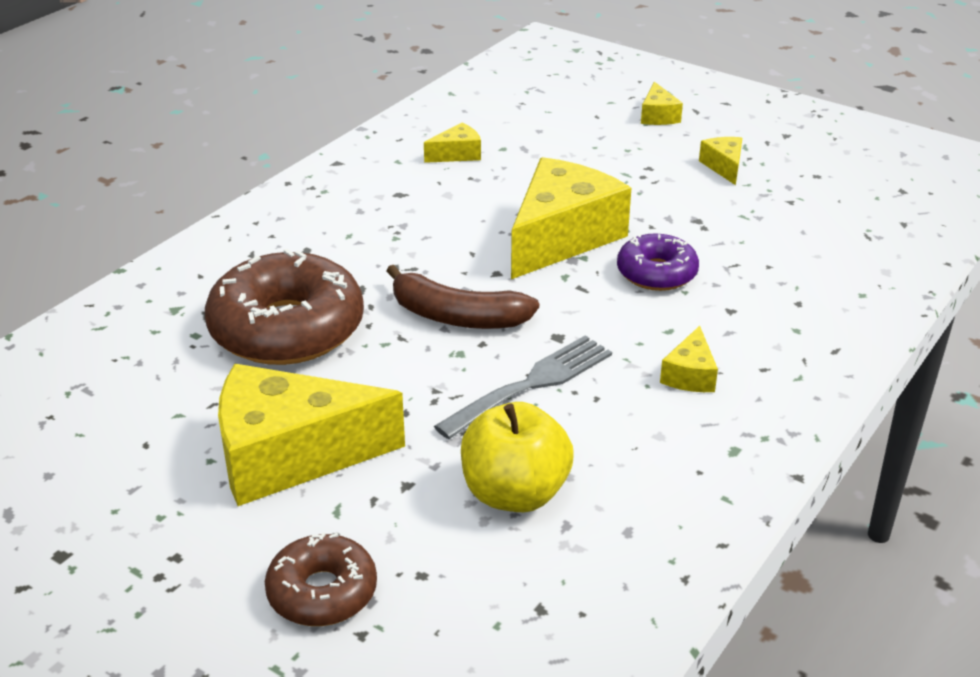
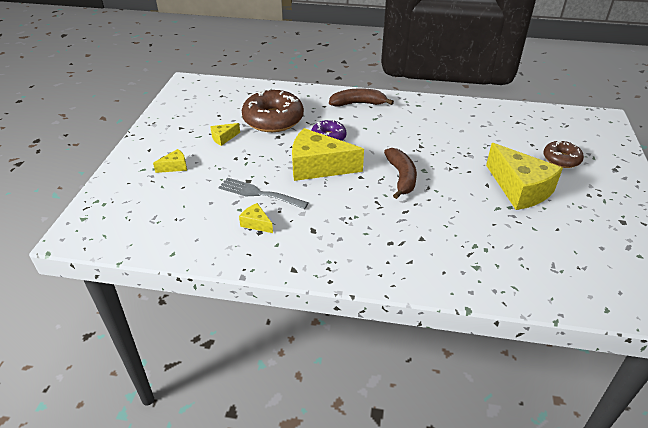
camera: 115 degrees left, 5 degrees up
(287, 329) = (454, 221): brown donut -> brown donut (273, 119)
(515, 493) = (481, 137): yellow apple -> none
(532, 384) = (425, 148): grey fork -> grey fork (259, 193)
(690, 375) = (388, 119): yellow cheese -> none
(786, 353) = (358, 103): none -> brown banana

